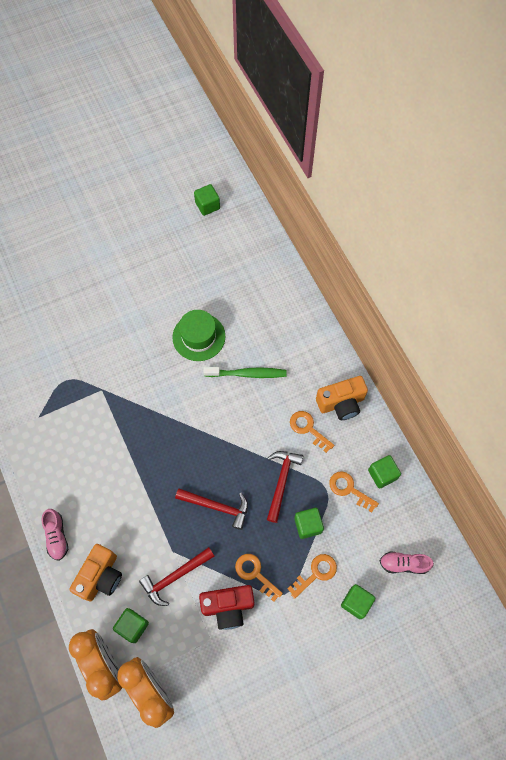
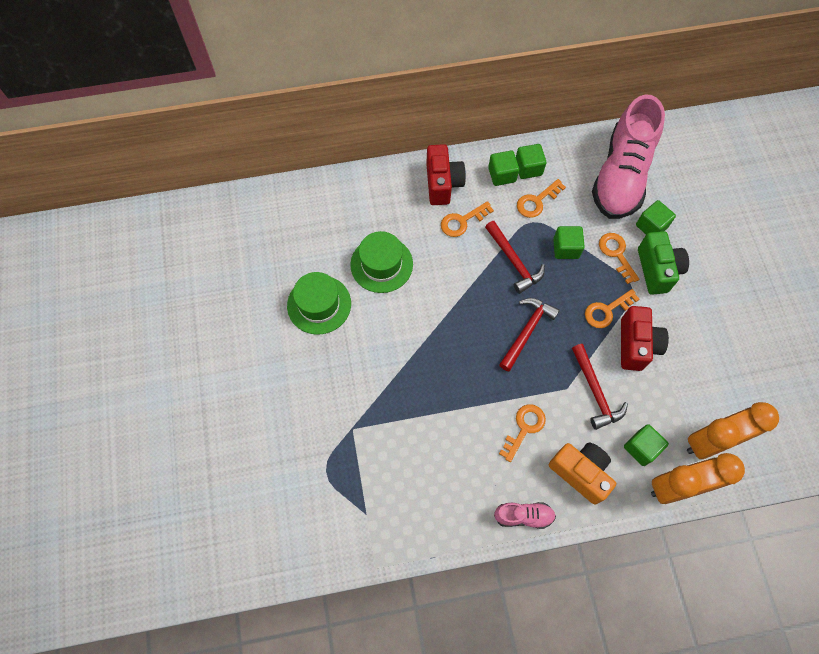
camera: 75 degrees left, 0 degrees up
(129, 522) = (524, 428): none -> orange key
(207, 205) = (147, 255): green cube -> green cube (502, 175)
(247, 374) = (381, 264): green toothbrush -> green hat
(281, 481) = (514, 261): red hammer -> red hammer turned 150 degrees counterclockwise
(310, 615) = (657, 270): none -> green camera
(341, 403) = (442, 183): orange camera -> red camera
(403, 564) = (621, 175): pink shoe -> pink shoe, size x2.37

